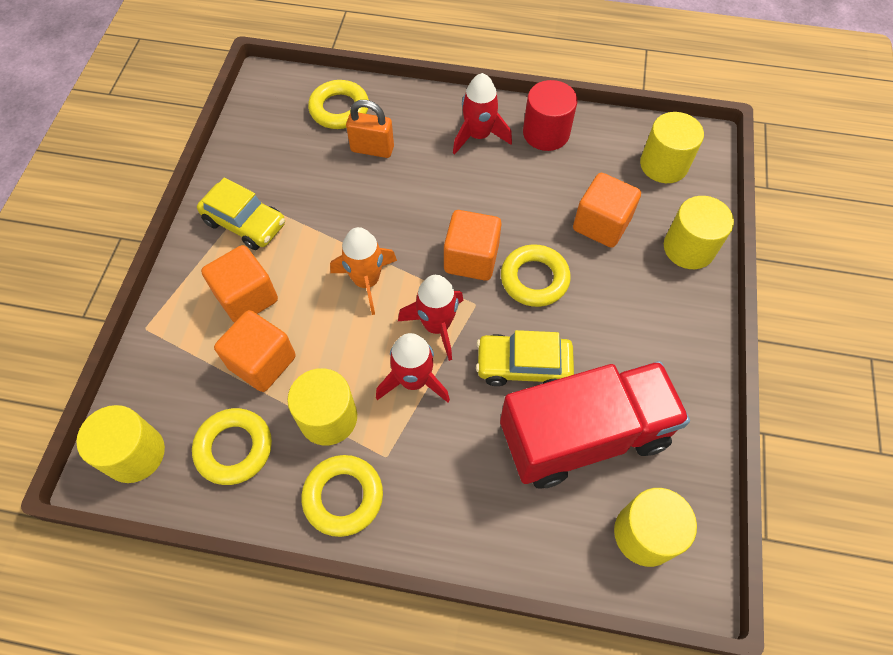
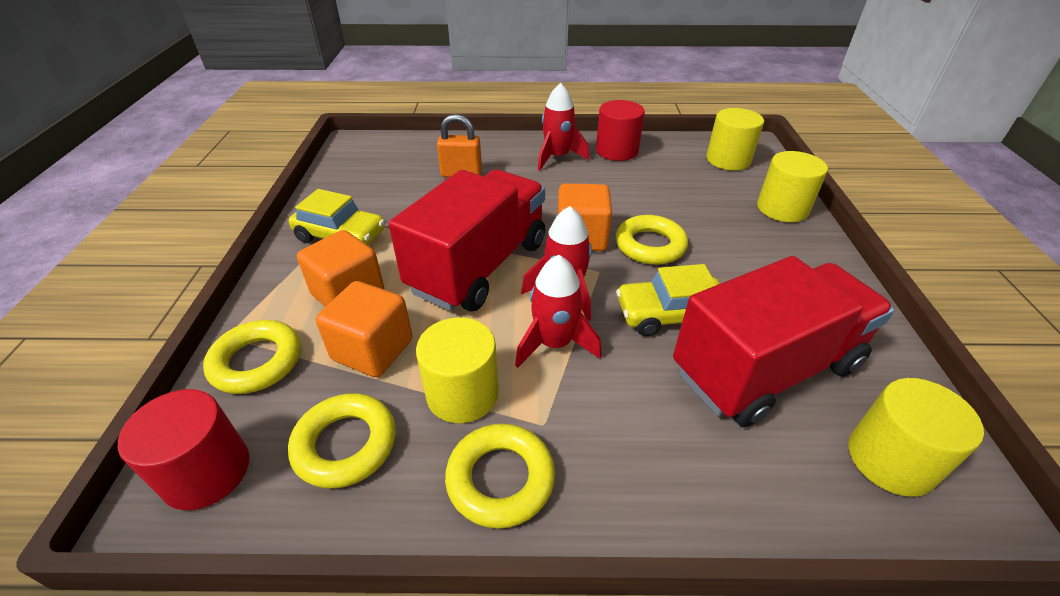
camera: 10 degrees left, 20 degrees down
(135, 454) = (206, 472): yellow cylinder -> red cylinder
(339, 109) = (424, 153): yellow ring -> yellow ring (257, 362)
(366, 281) = (479, 266): orange rocket -> red truck
(601, 224) = (694, 201): orange cube -> none

